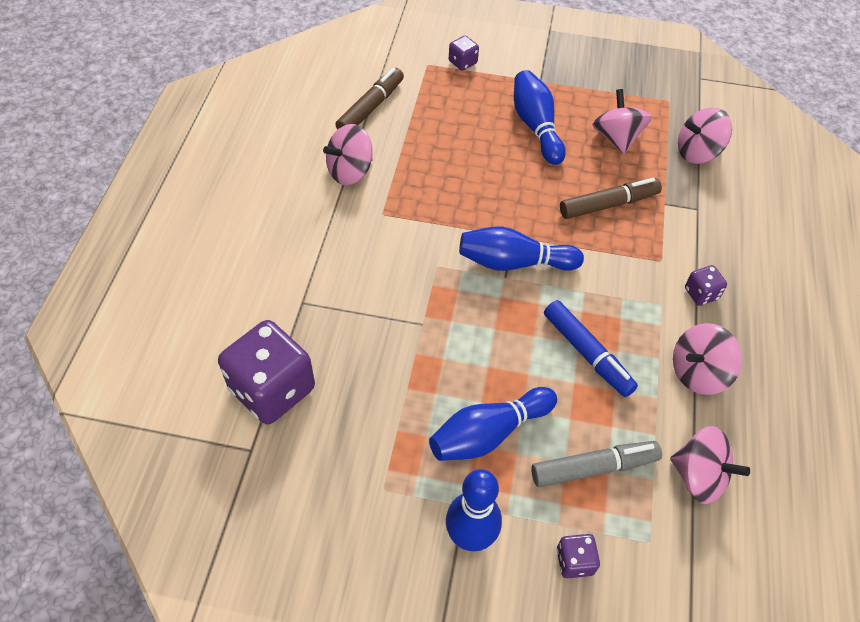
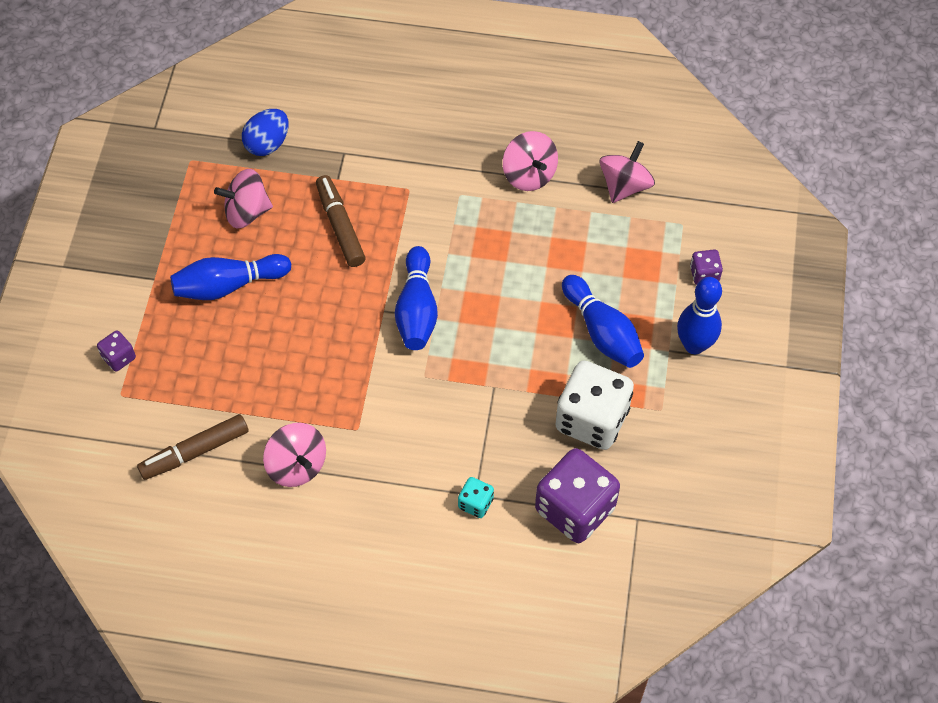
camera: 90 degrees left, 5 degrees up
(292, 302) = (475, 503): none -> turquoise dice
(371, 107) = (195, 452): brown marker -> brown marker turned 60 degrees counterclockwise
(376, 413) = (592, 419): none -> white dice
(587, 353) = (516, 255): blue marker -> none
(594, 468) = (625, 256): grey marker -> none
(697, 152) = (267, 144): pink spinning top -> blue egg
(701, 293) = (446, 162): purple dice -> none

